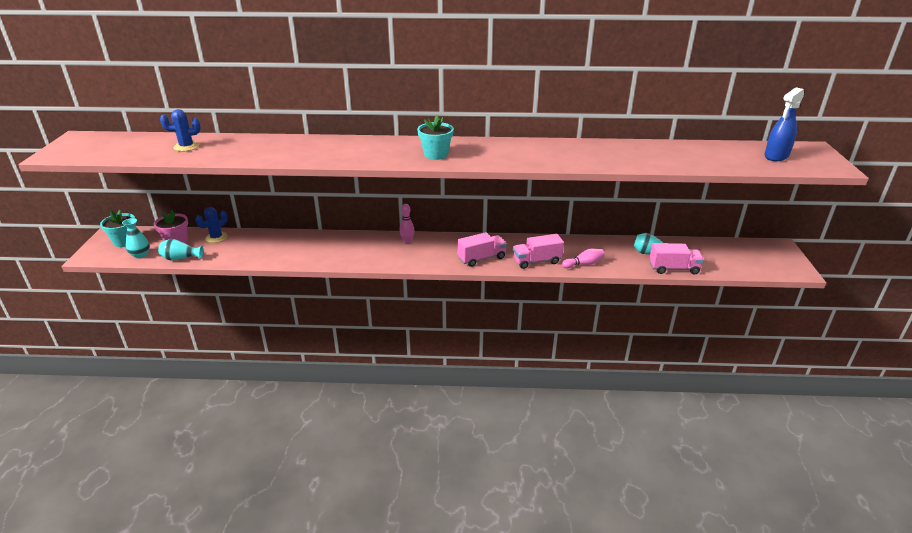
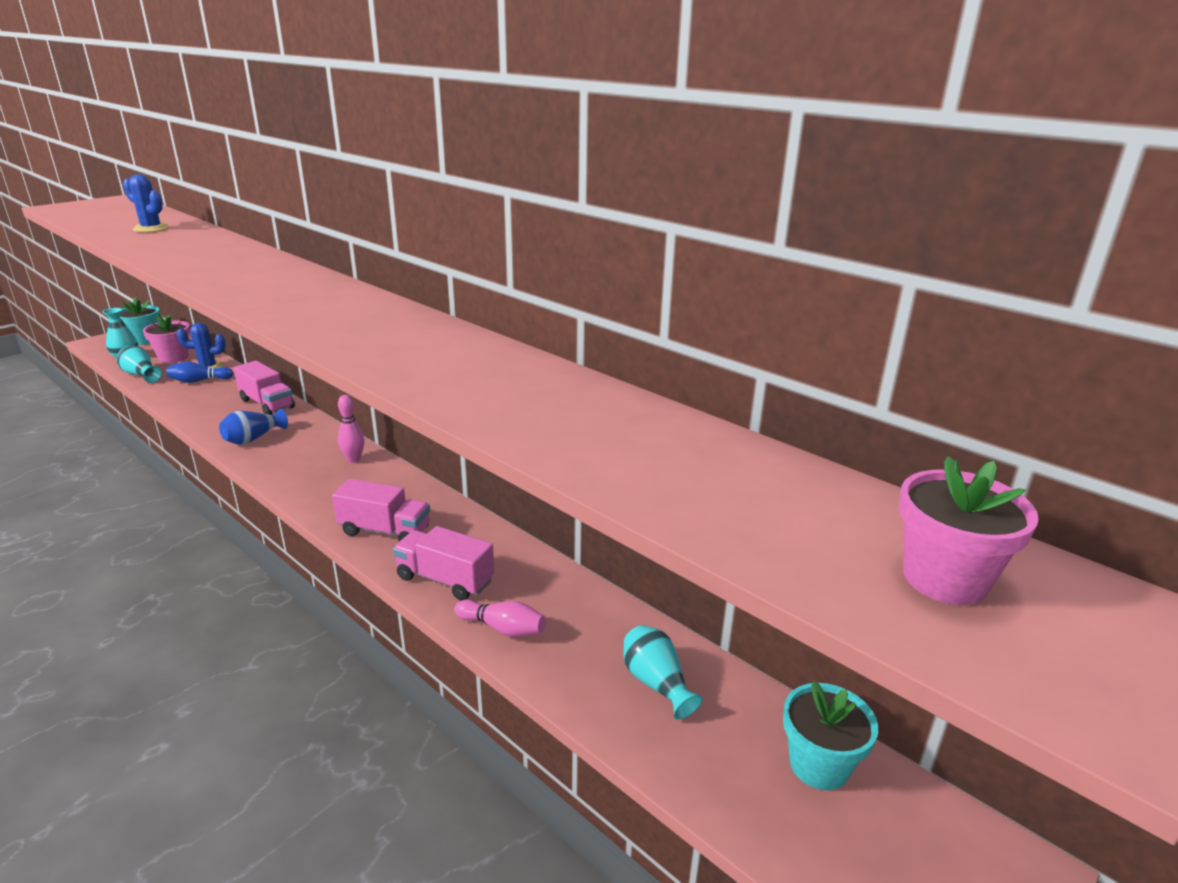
camera: 40 degrees right, 5 degrees down
(230, 245) = (199, 381): none -> blue bowling pin
(336, 255) = (253, 439): none -> blue vase
(436, 154) = (318, 313): turquoise flower pot -> turquoise flower pot (819, 764)
(673, 268) = (646, 744): pink truck -> pink truck (267, 404)
(776, 156) = (944, 578): blue spray bottle -> pink flower pot

